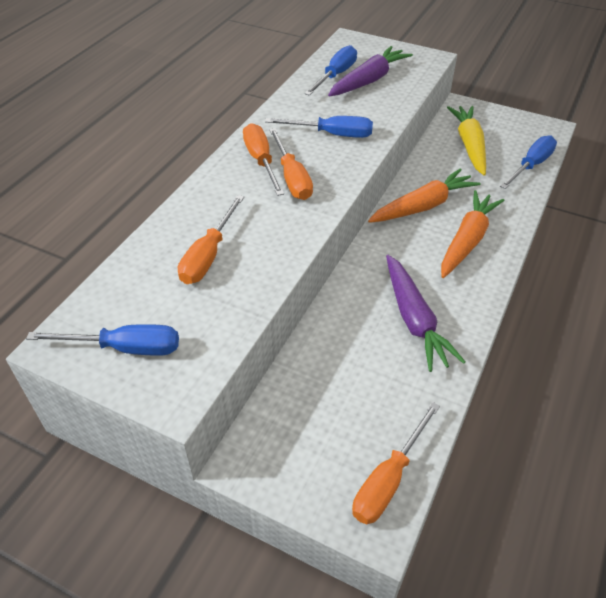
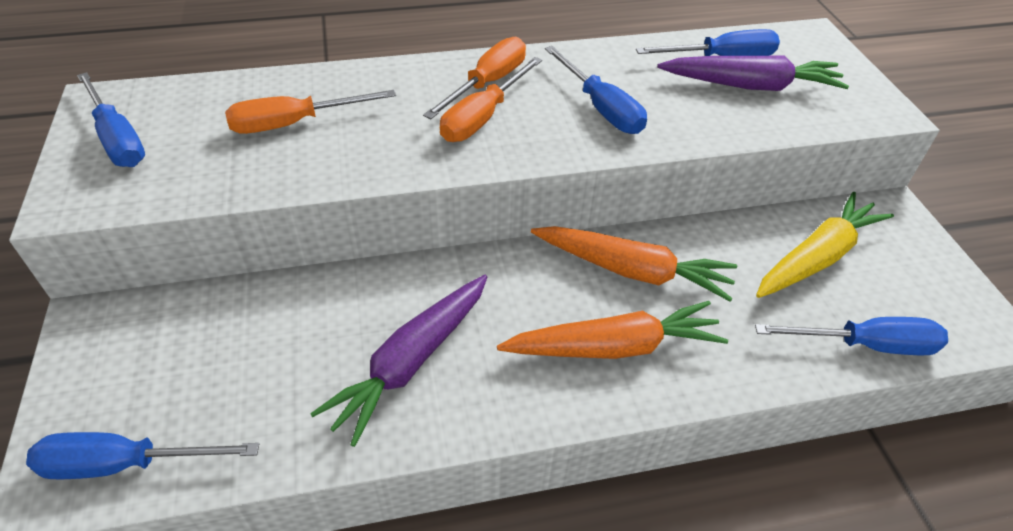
camera: 50 degrees right, 0 degrees up
(388, 479) = (125, 464): orange screwdriver -> blue screwdriver

